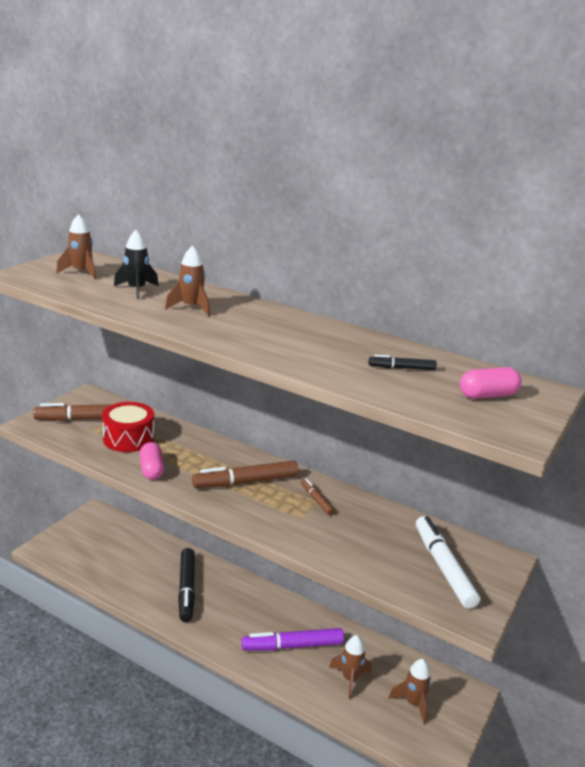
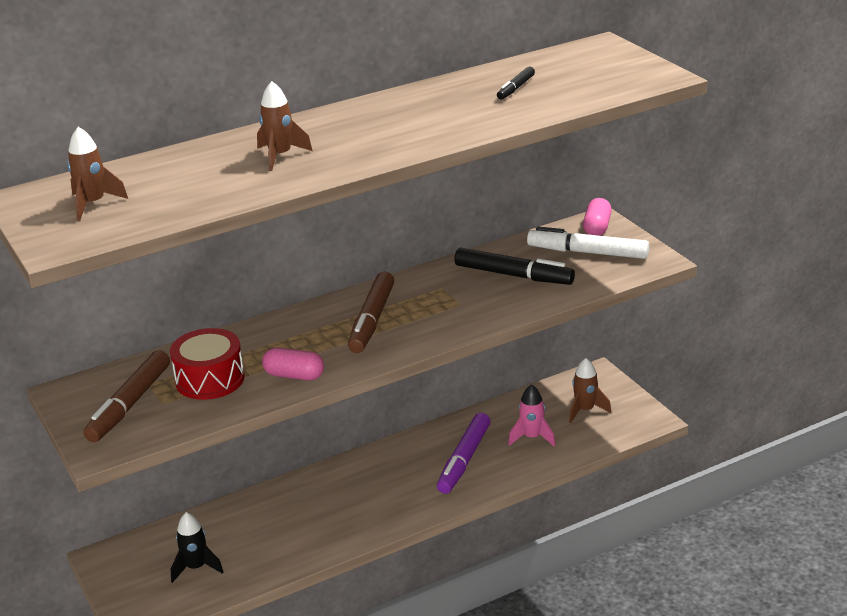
camera: 55 degrees left, 5 degrees up
(136, 290) = (193, 178): black rocket -> black rocket (196, 567)
(186, 589) = (320, 512): black marker -> black marker (513, 275)
(316, 500) = (439, 287): brown marker -> none
(350, 679) = (532, 437): brown rocket -> pink rocket
(487, 395) = (593, 69): pink capsule -> pink capsule (597, 228)

